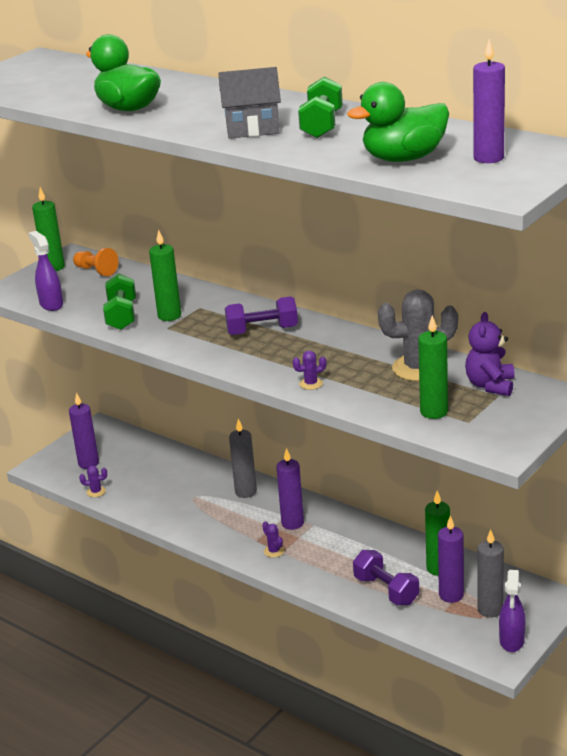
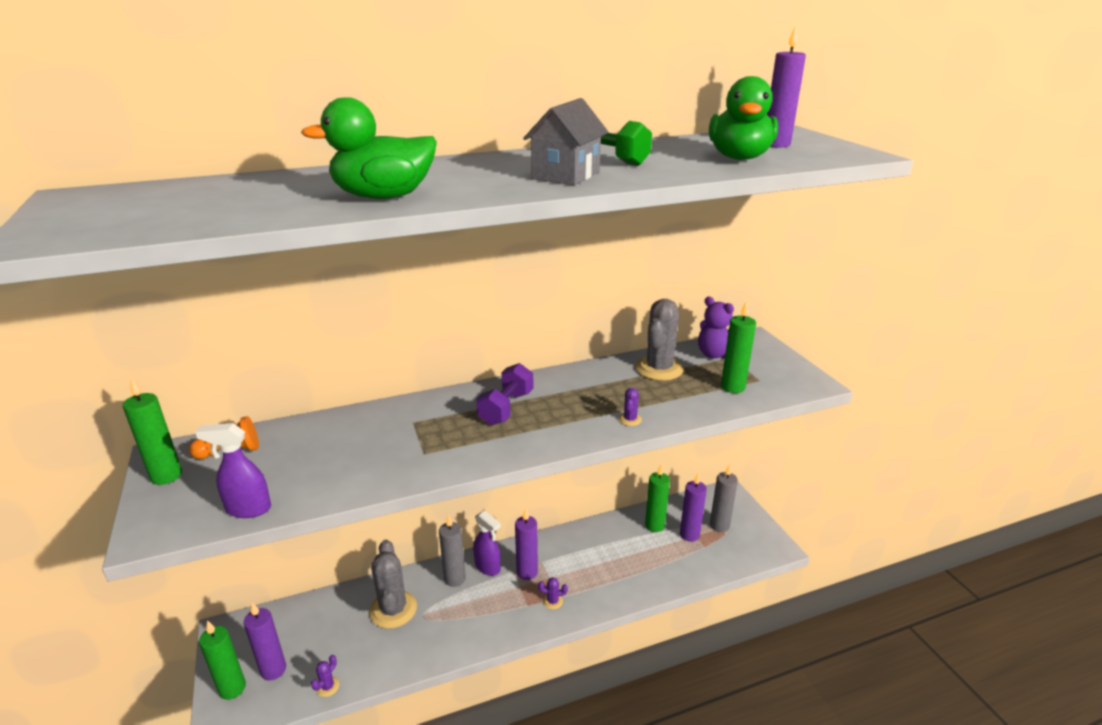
camera: 60 degrees left, 0 degrees up
(121, 316) = (355, 471): green dumbbell -> none
(169, 316) = (402, 443): green candle -> green candle (232, 688)
(185, 481) = (393, 609): none -> grey cactus
(386, 590) = (658, 563): purple dumbbell -> none
(511, 641) = (760, 533): purple spray bottle -> purple spray bottle (488, 567)

